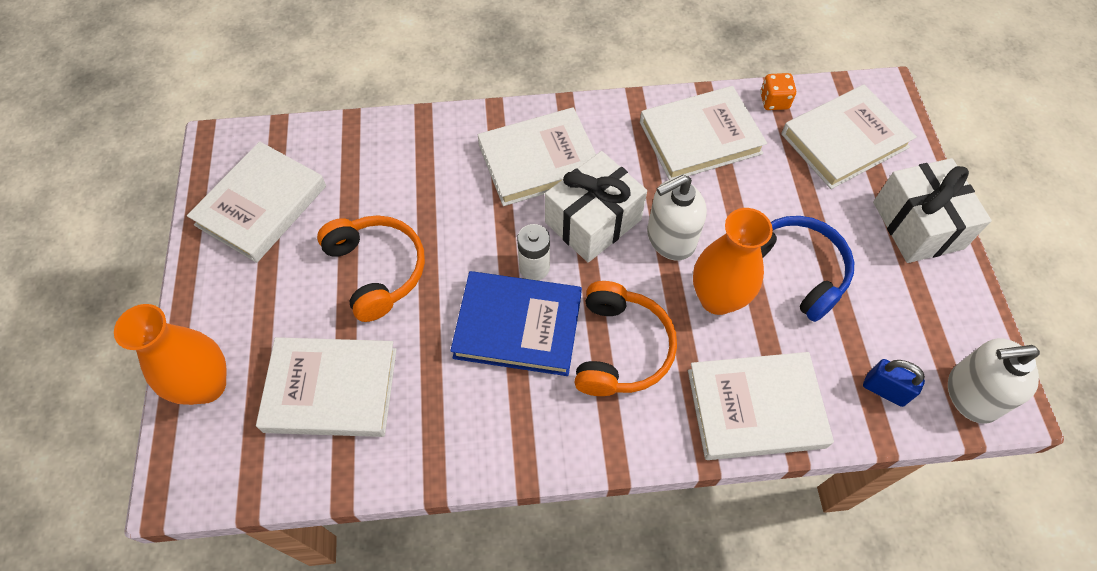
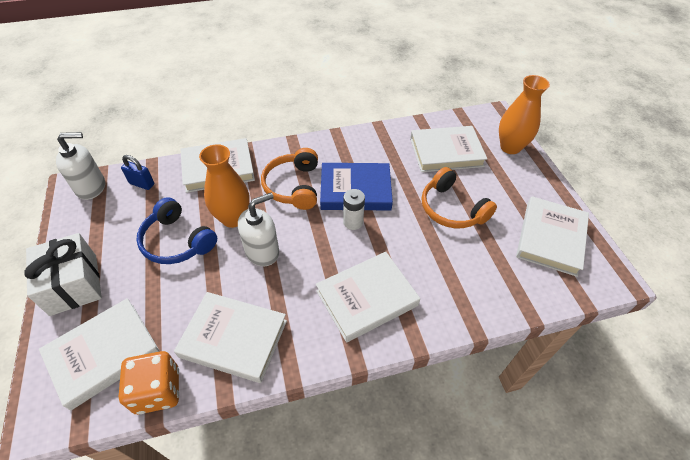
camera: 170 degrees right, 10 degrees down
(593, 221) = (318, 256): white gift -> none
(700, 138) = (234, 338): white book -> white book turned 45 degrees clockwise
(774, 101) = (158, 390): orange dice -> orange dice, size x1.71

